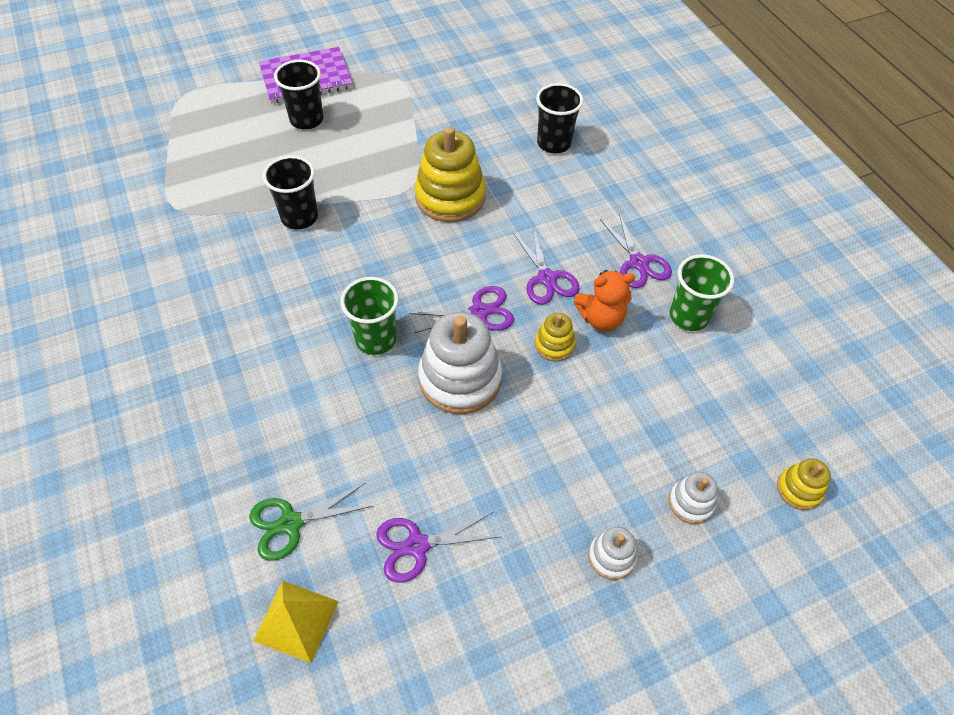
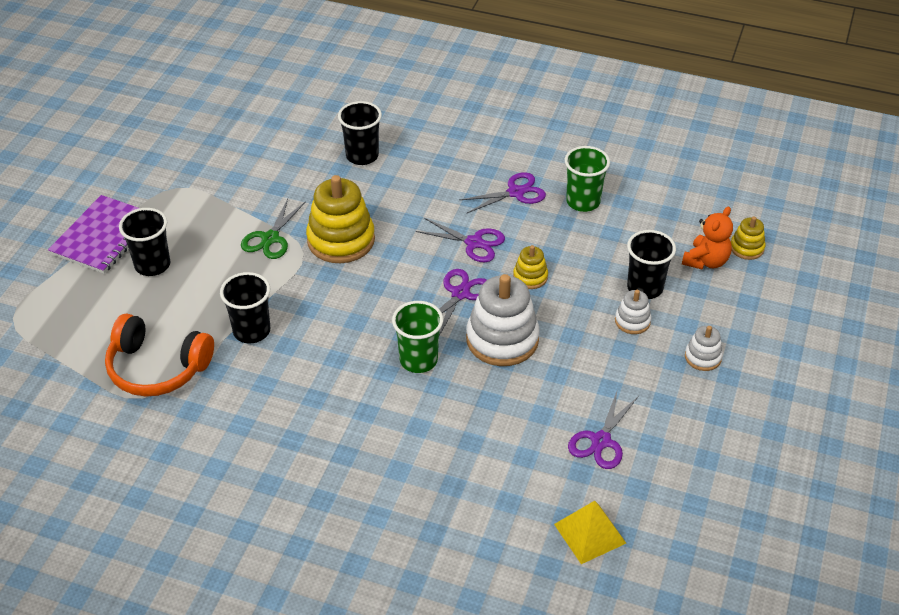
camera: 45 degrees left, 10 degrees down
(211, 194) = (157, 367): none -> orange headphones
(291, 523) = (516, 494): green scissors -> green scissors (270, 238)
(600, 318) = (536, 241): orange teddy bear -> orange teddy bear (706, 261)
(638, 263) = (515, 192): purple scissors -> purple scissors turned 45 degrees counterclockwise
(643, 441) = (645, 288): none -> black cup
(690, 502) = (706, 298): white stacking toy -> white stacking toy (632, 321)

